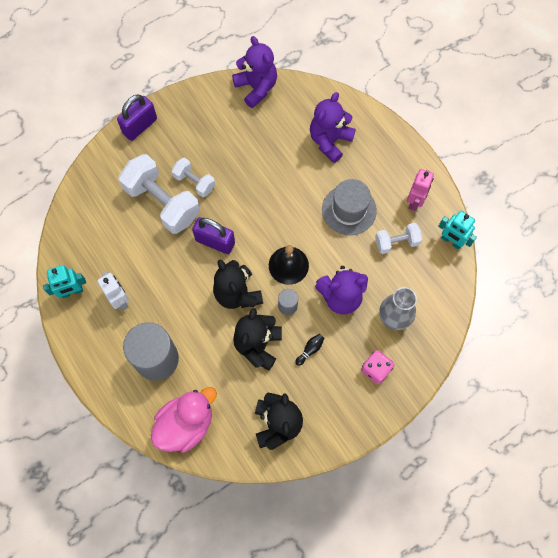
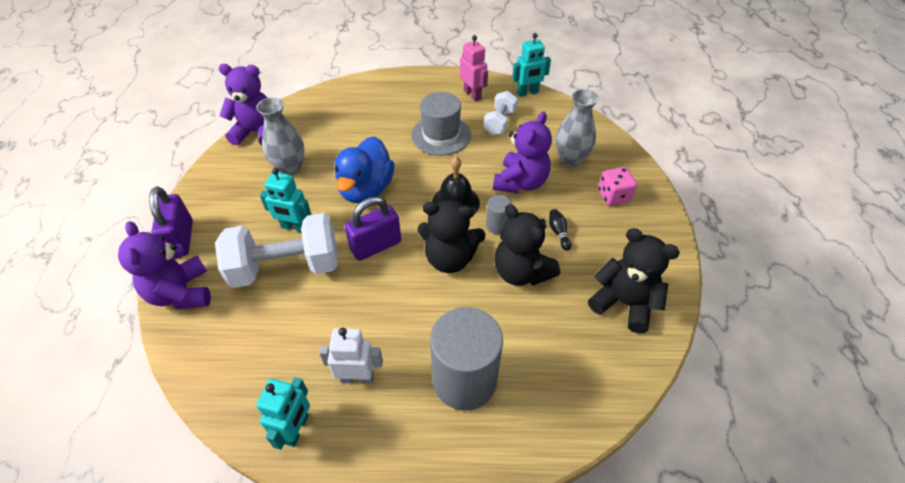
camera: 55 degrees left, 20 degrees down
(186, 424) = (570, 395): pink duck -> none
(194, 182) = (295, 227): white dumbbell -> turquoise robot
(240, 136) = (290, 167): none -> grey vase
(257, 199) = (366, 189): none -> blue duck
(330, 141) = (364, 114): purple teddy bear -> purple teddy bear (181, 293)

